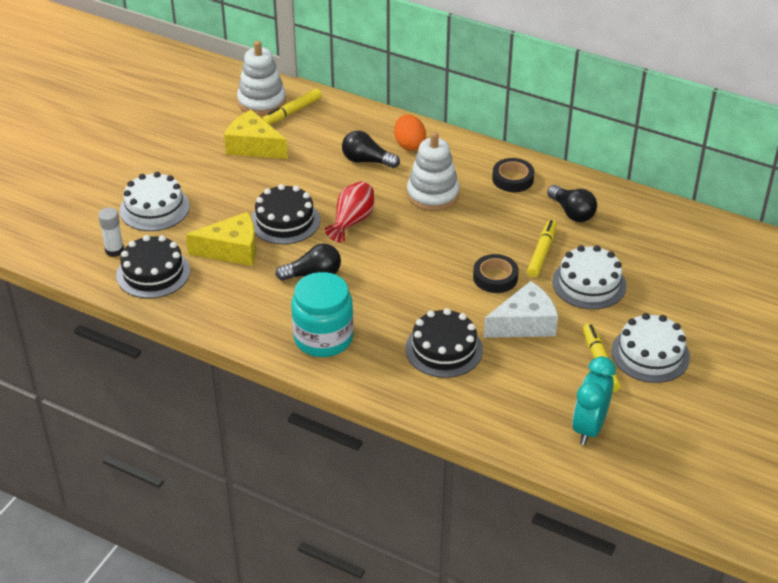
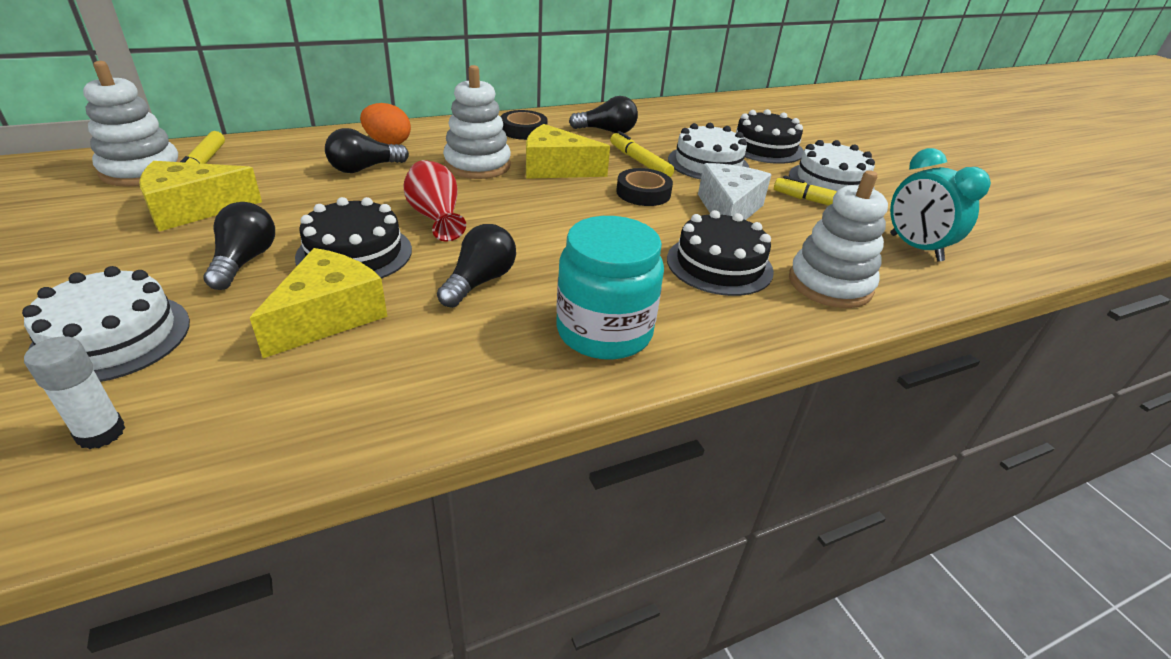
camera: 55 degrees left, 5 degrees down
(153, 273) = (233, 417): black cake -> black cake (765, 147)
(237, 196) = (244, 261): none -> black light bulb
(475, 225) = (556, 169): none -> yellow cheese
(480, 402) = (830, 284): none -> white stacking toy

